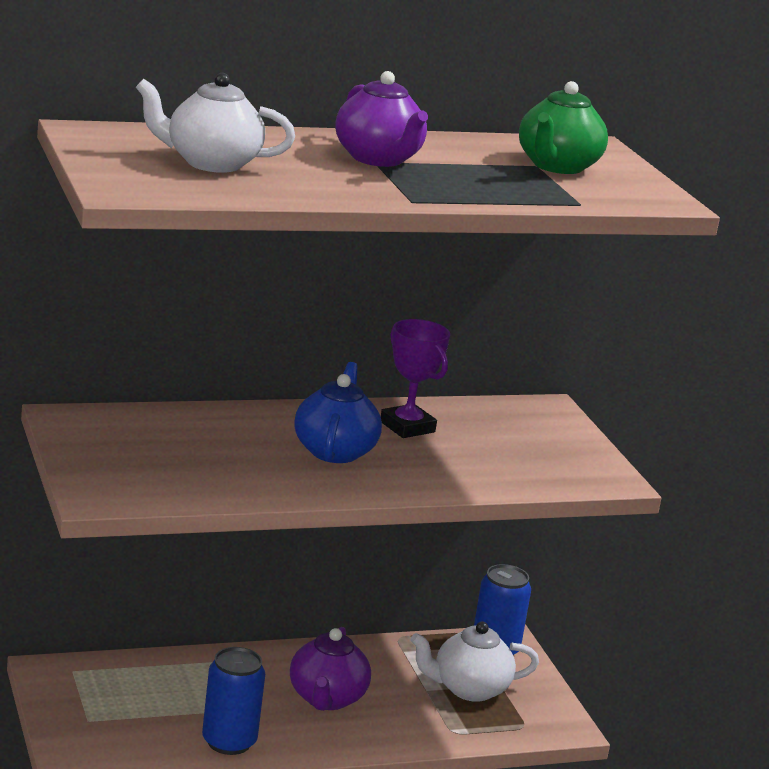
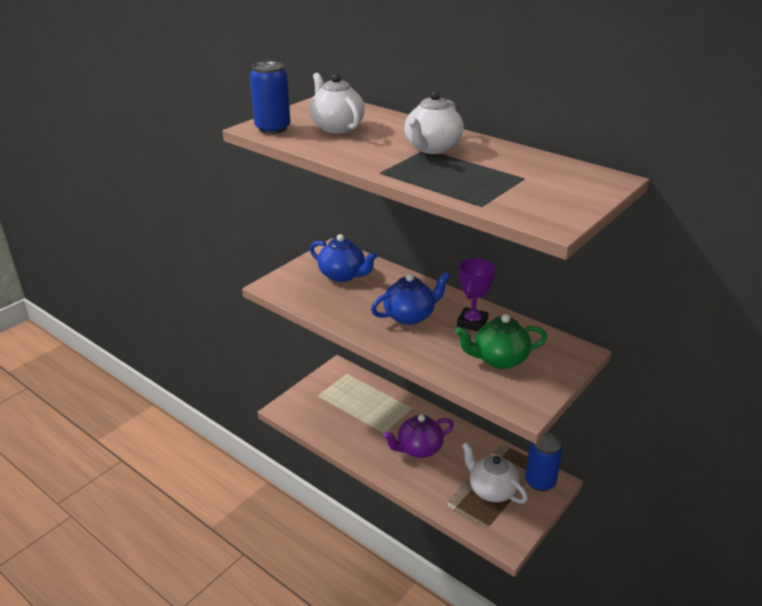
camera: 60 degrees right, 10 degrees up
(155, 443) = (343, 275): none -> blue teapot
(229, 742) = (348, 438): blue can -> blue can (272, 128)
(378, 159) = (432, 148): purple teapot -> white teapot
(557, 166) = (538, 182): green teapot -> green teapot (499, 359)

